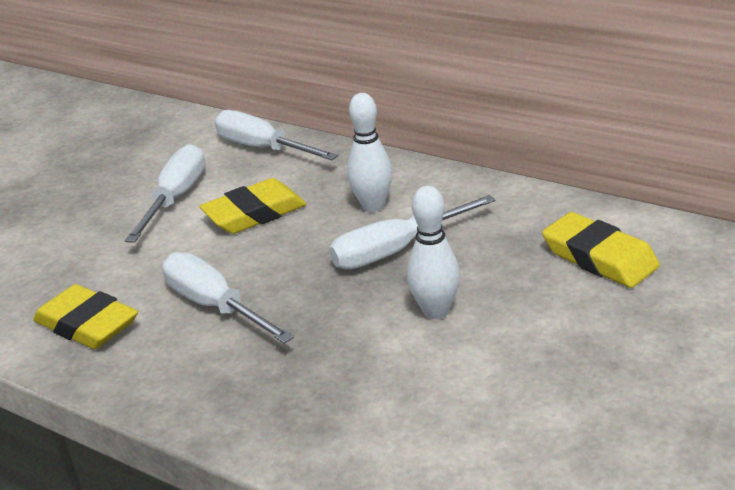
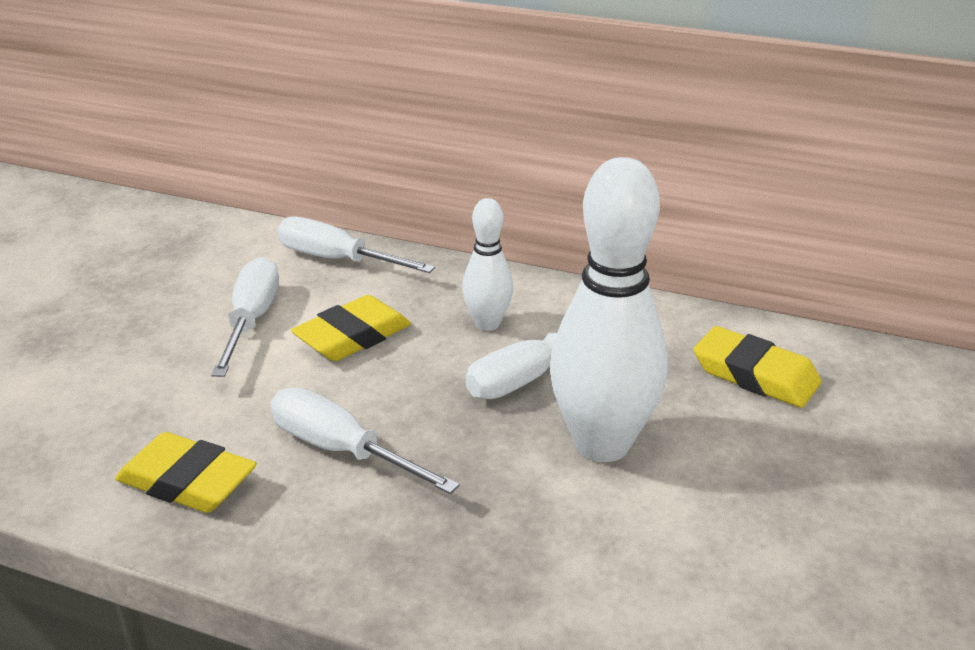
camera: 15 degrees left, 0 degrees up
(436, 311) = (602, 444): white bowling pin -> white bowling pin, size x1.91

